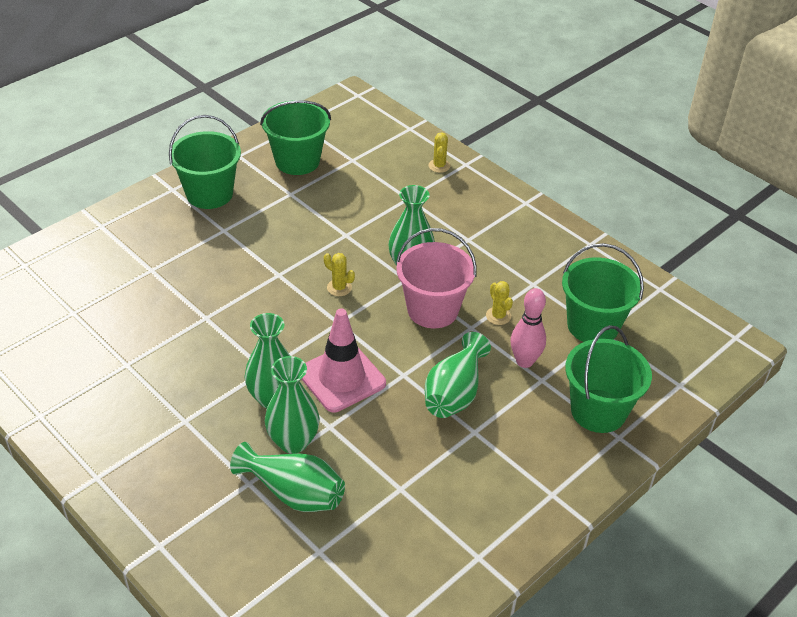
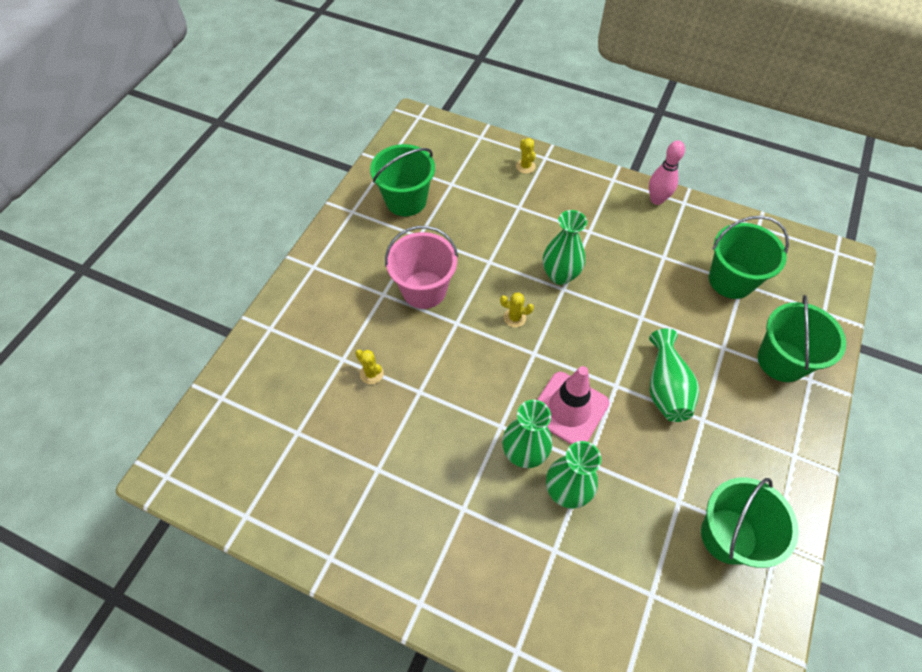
camera: 20 degrees left, 15 degrees up
(209, 194) = (349, 260): green bucket -> green bucket (728, 536)
(293, 493) = (597, 544): green vase -> none
(432, 310) = (602, 311): pink bucket -> pink bucket (424, 290)
(498, 316) = (655, 298): yellow cactus -> yellow cactus (371, 373)
(524, 361) = (701, 334): pink bowling pin -> pink bowling pin (656, 199)

